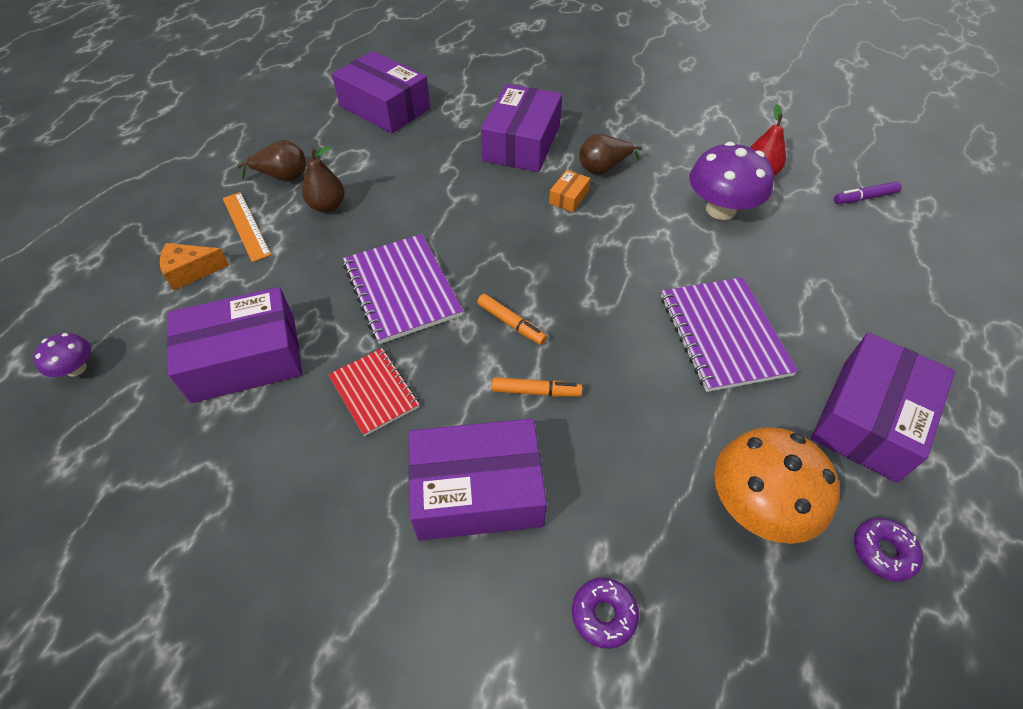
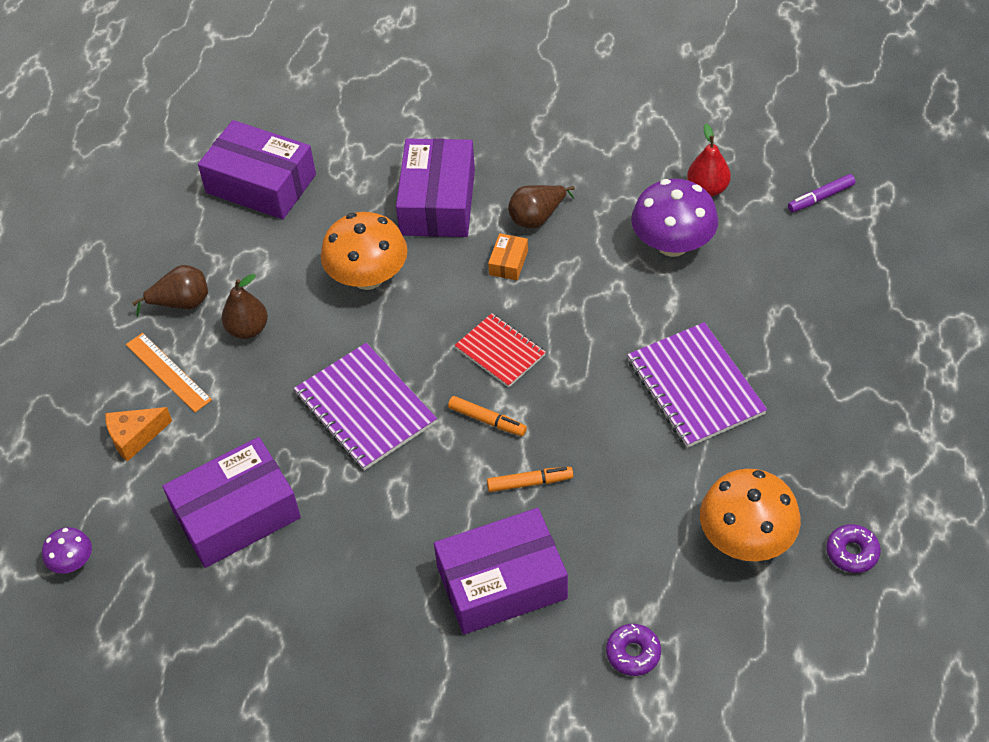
camera: 10 degrees left, 0 degrees up
(374, 392) = (376, 518): red notebook -> red notebook (500, 352)
(444, 186) = (368, 277): none -> orange mushroom
(869, 418) = (836, 440): purple box -> none

